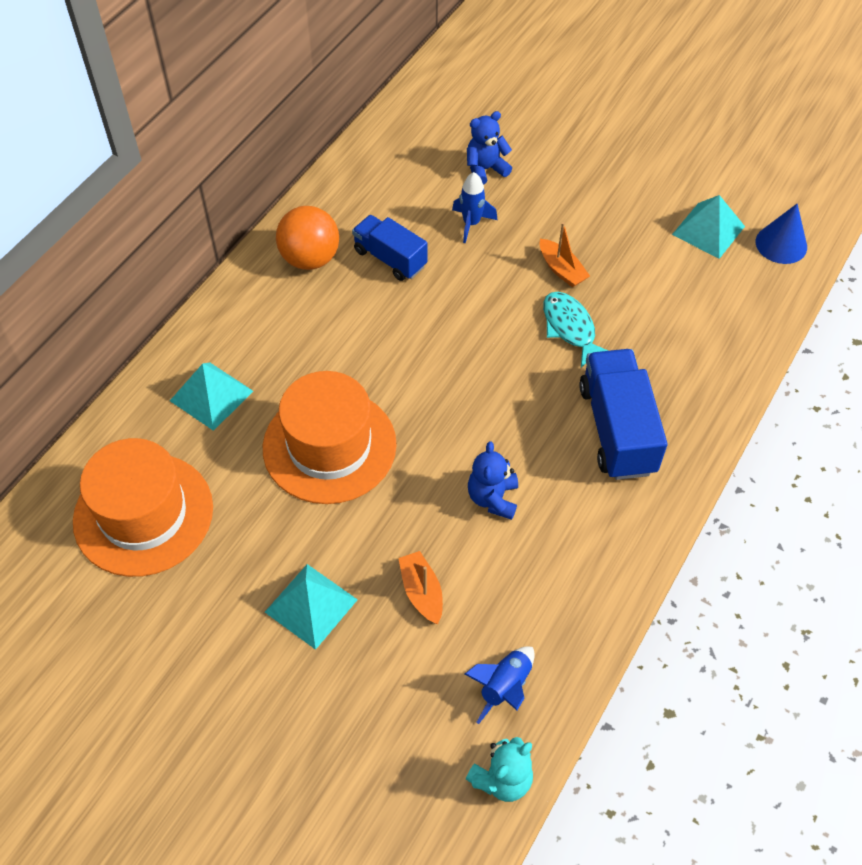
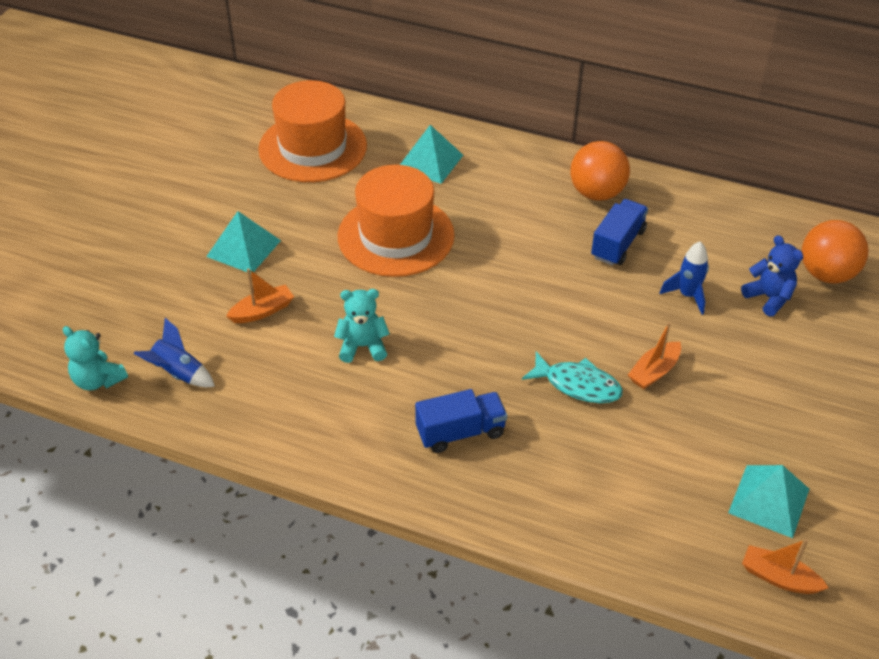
camera: 80 degrees right, 10 degrees down
(464, 124) = (826, 274): none -> orange ball
(493, 498) = (362, 346): blue teddy bear -> turquoise teddy bear
(570, 328) = (578, 385): turquoise fish -> turquoise fish turned 60 degrees clockwise
(617, 429) = (460, 432): blue truck -> blue truck, size x0.65
(781, 244) = (779, 578): blue cone -> orange boat

